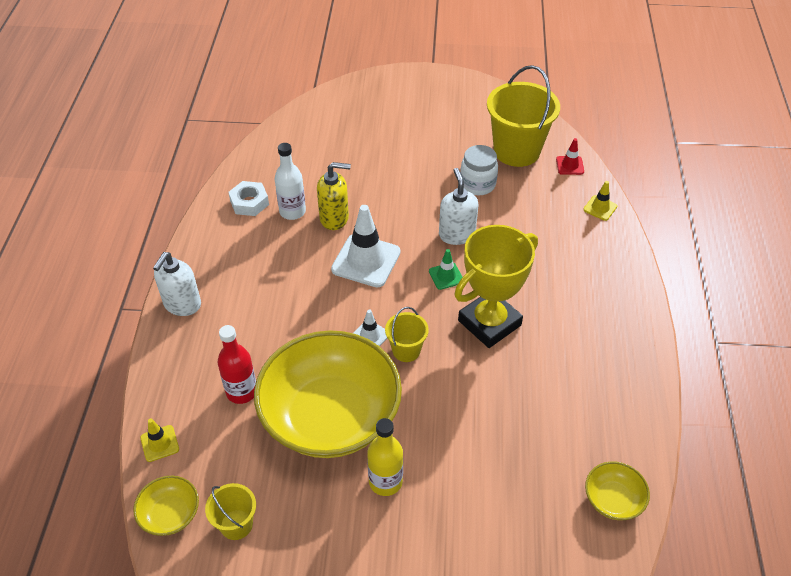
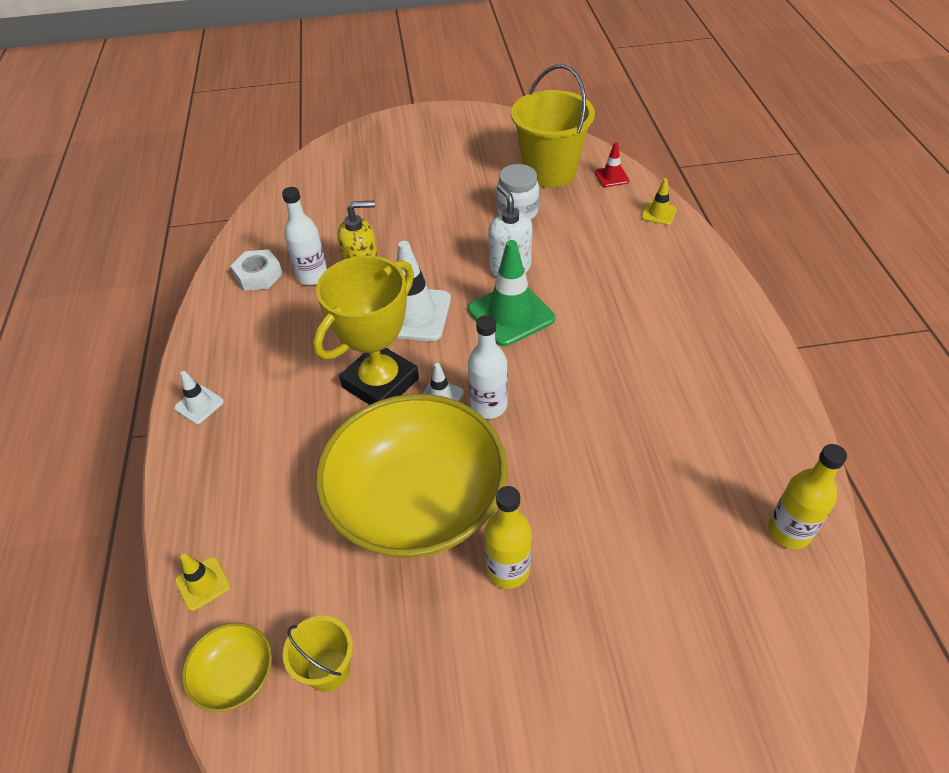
camera: 10 degrees left, 0 degrees up
(182, 304) = (199, 405): white soap dispenser -> white traffic cone
(241, 391) = (297, 495): red bottle -> none
(406, 350) = (488, 406): yellow bucket -> white bottle
(446, 276) = (511, 314): green traffic cone -> green traffic cone, size x2.00
(489, 323) = (576, 356): yellow trophy -> yellow trophy (380, 383)
(613, 499) = (789, 531): yellow bowl -> yellow bottle

